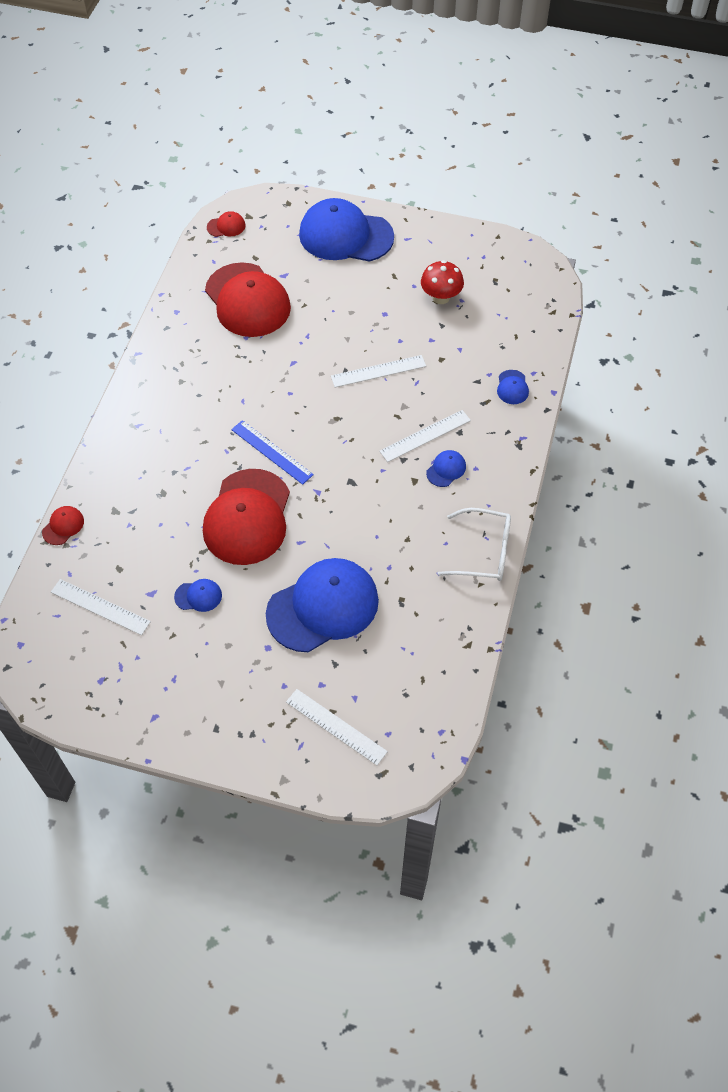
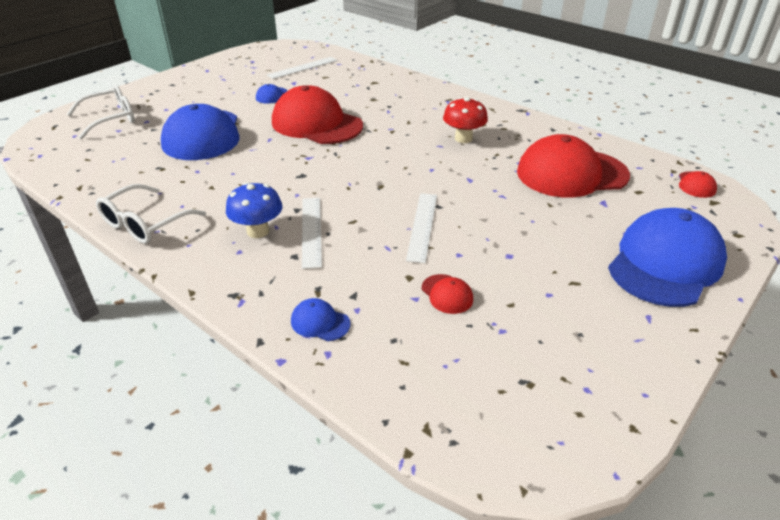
camera: 115 degrees right, 20 degrees down
(63, 526) = (378, 66): red cap -> red cap (447, 294)
(271, 452) = (370, 146): blue ruler -> none
(336, 726) = (110, 119): white ruler -> white glasses
(441, 297) = (516, 312): red mushroom -> red mushroom (463, 138)
(446, 469) = (258, 231): blue cap -> blue mushroom

